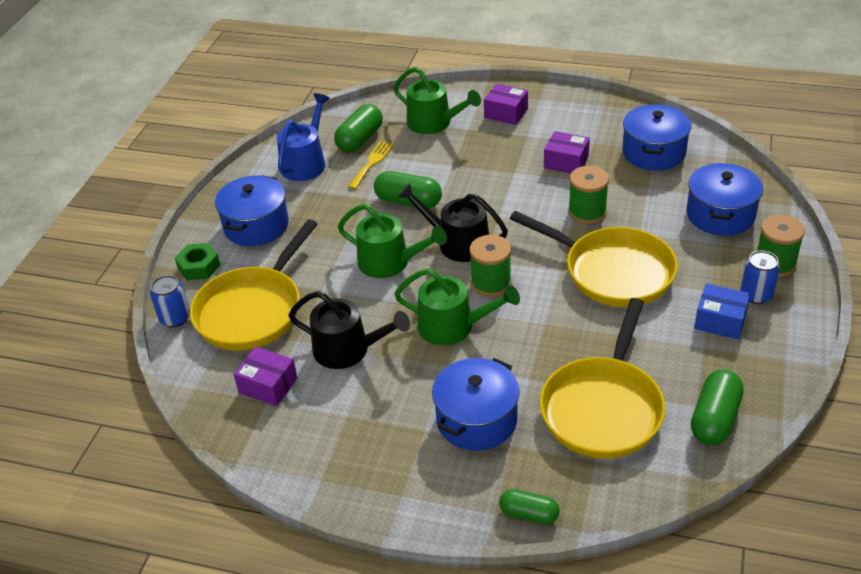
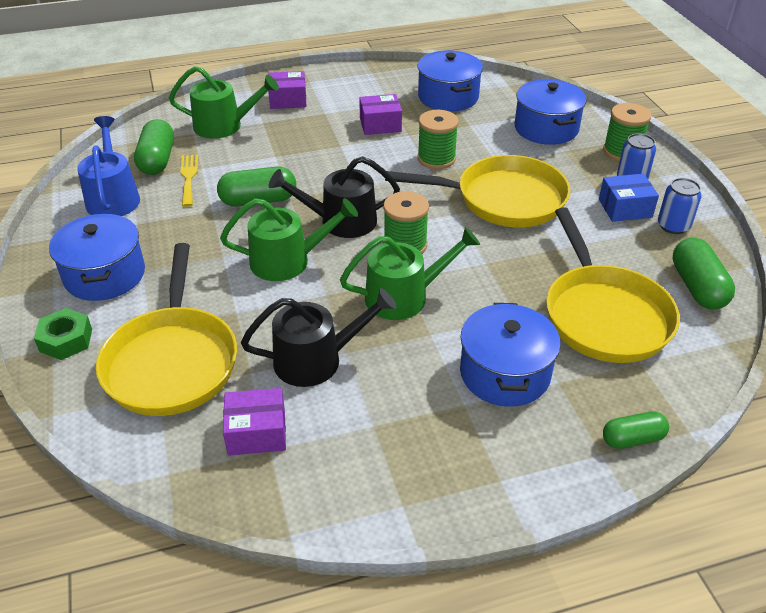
camera: 35 degrees left, 0 degrees up
(175, 318) = (79, 406): blue can -> blue can (673, 226)

